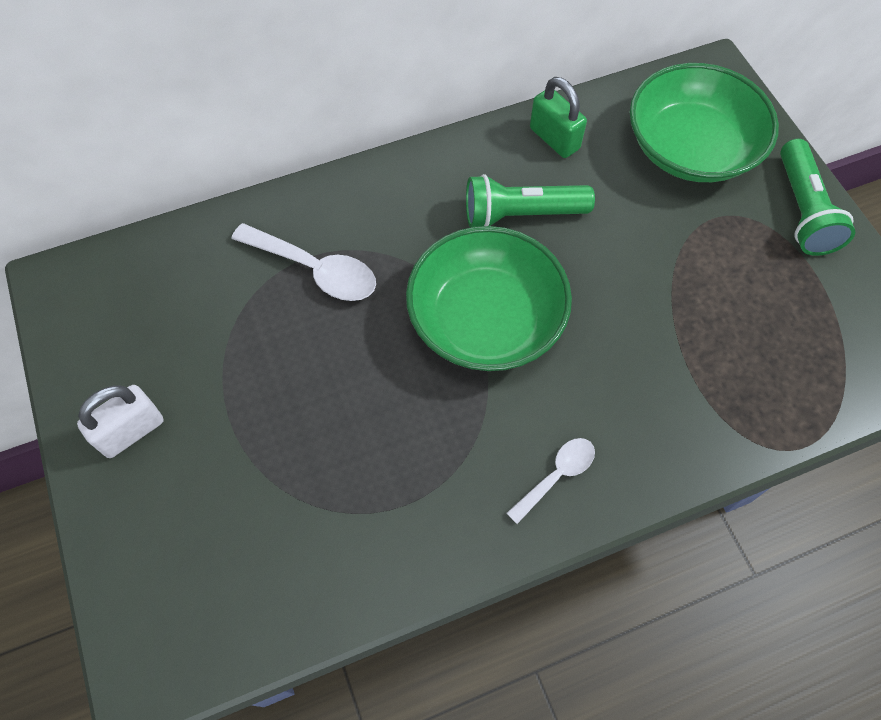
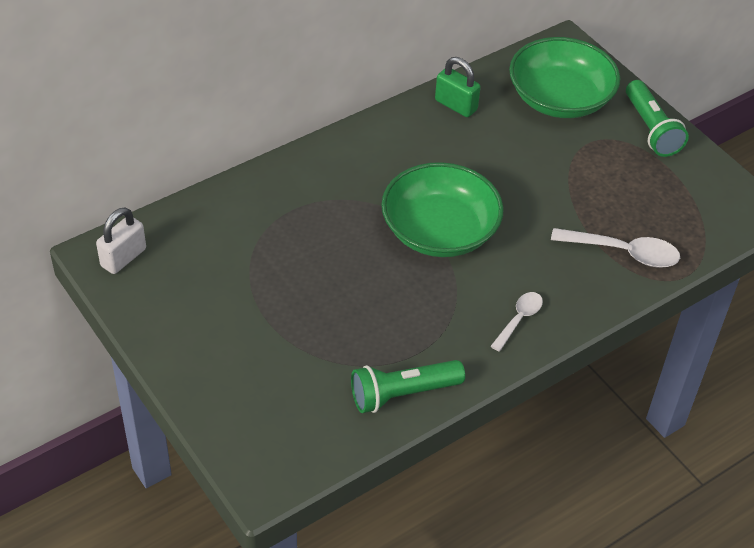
camera: 15 degrees left, 15 degrees down
(131, 431) = (197, 341): white padlock -> white padlock (123, 257)
(315, 270) = (300, 217): white spoon -> white spoon (623, 252)
(521, 214) = (445, 159): green flashlight -> green flashlight (402, 394)

